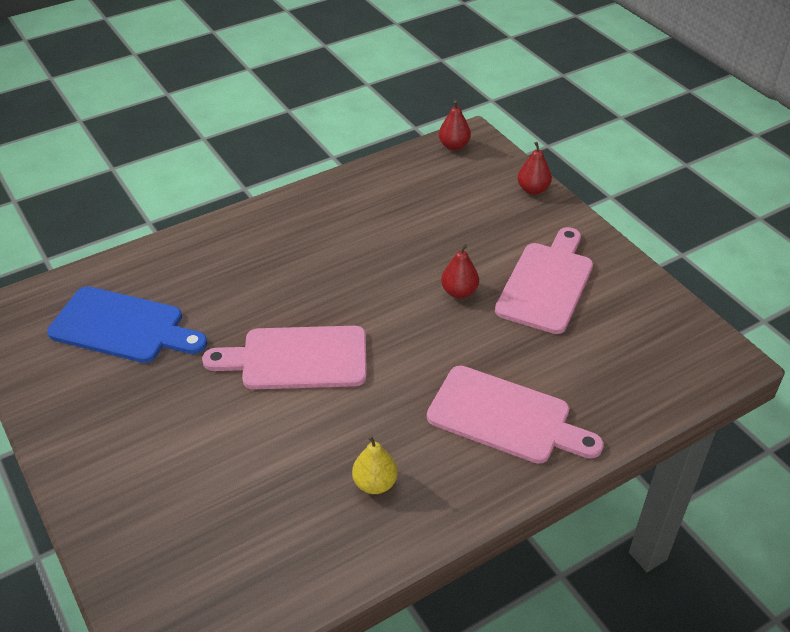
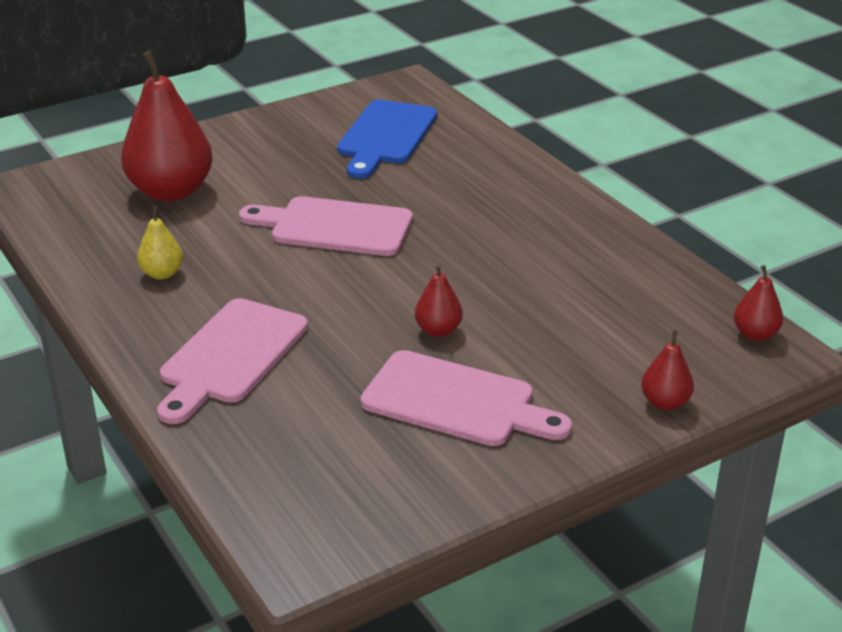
camera: 90 degrees right, 10 degrees down
(208, 497) = (171, 191): none -> red pear
(297, 358) = (334, 227): pink cutting board -> pink cutting board turned 75 degrees counterclockwise

